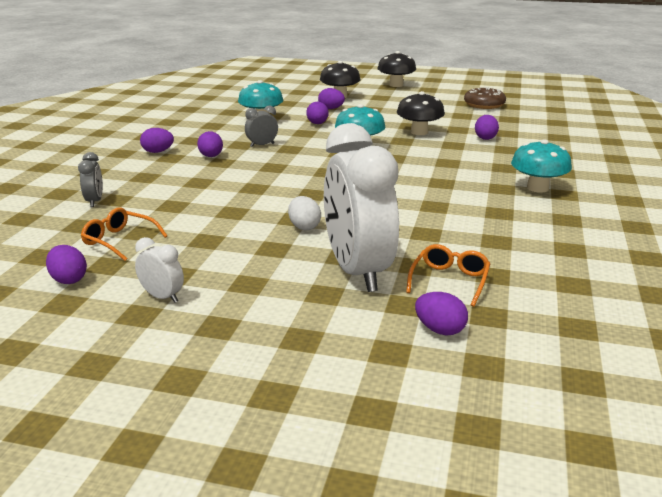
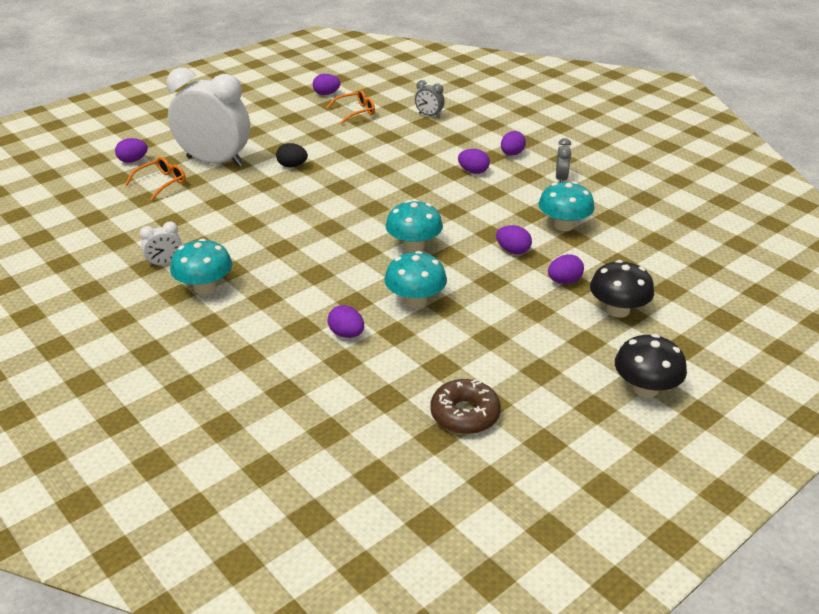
camera: 125 degrees right, 10 degrees up
(162, 297) = (273, 110): white clock -> white clock (165, 264)
(262, 145) = (477, 201): grey clock -> grey clock (561, 179)
(304, 227) = (292, 166): white egg -> black egg
(419, 132) = (415, 300): black mushroom -> turquoise mushroom
(449, 281) = (161, 183): orange glasses -> orange glasses turned 105 degrees counterclockwise

